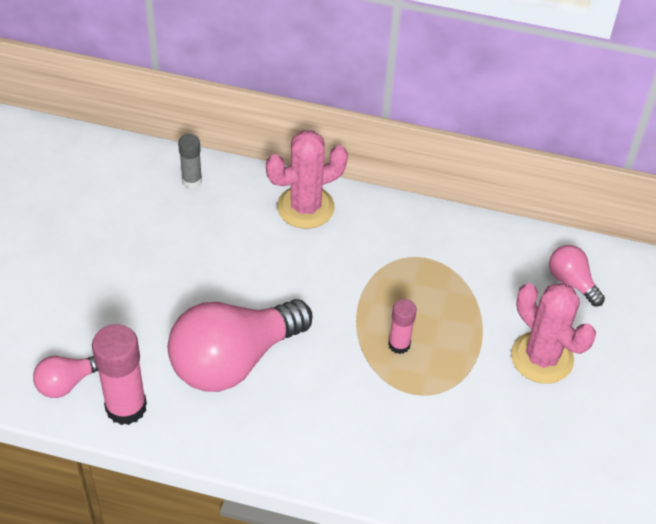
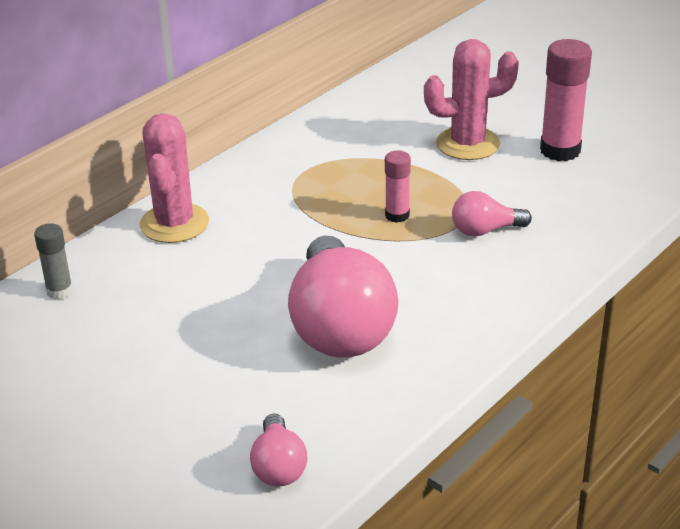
camera: 60 degrees left, 15 degrees down
(126, 407) = (347, 425): pink glue stick -> pink glue stick (560, 150)
(571, 282) = (396, 105): pink light bulb -> pink light bulb (485, 230)

